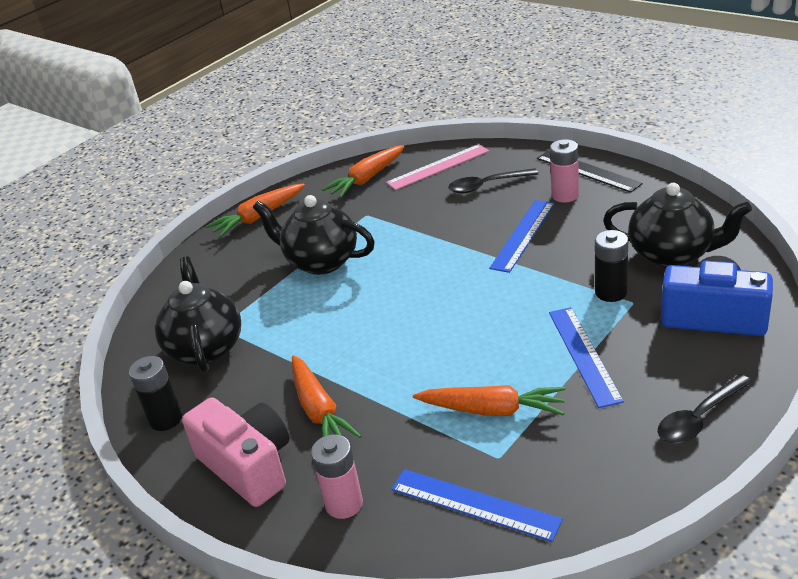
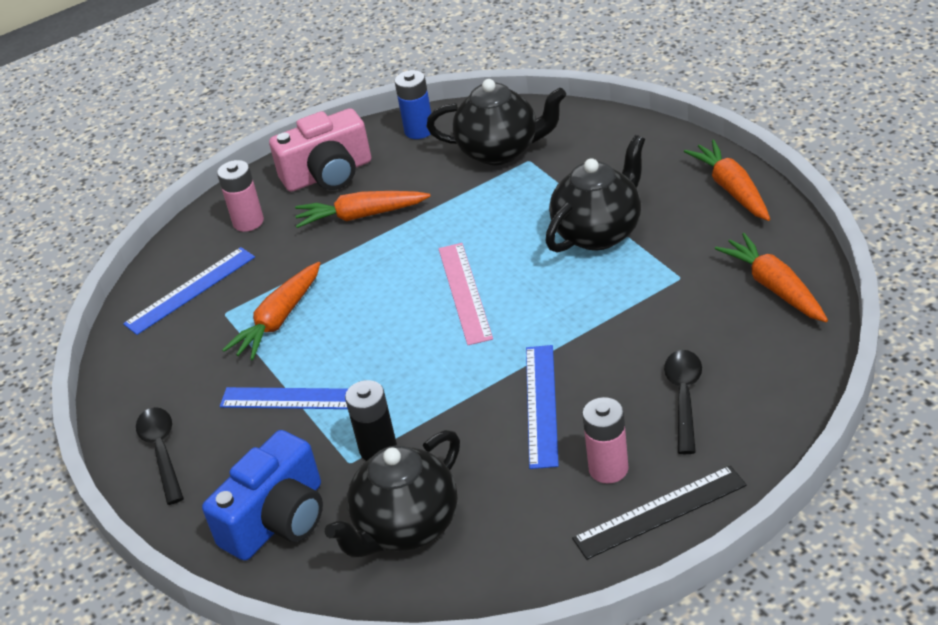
camera: 110 degrees right, 5 degrees up
(166, 419) = (419, 131): black battery -> blue battery
(438, 167) = (767, 359): pink ruler -> pink ruler (464, 292)
(523, 235) = (541, 405): blue ruler -> blue ruler turned 45 degrees clockwise

